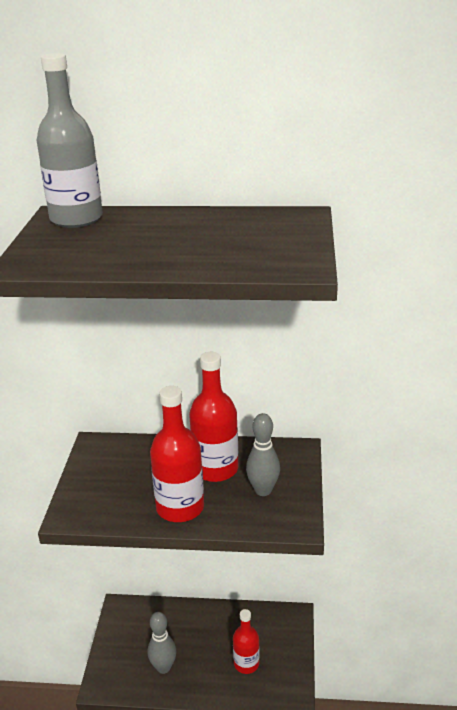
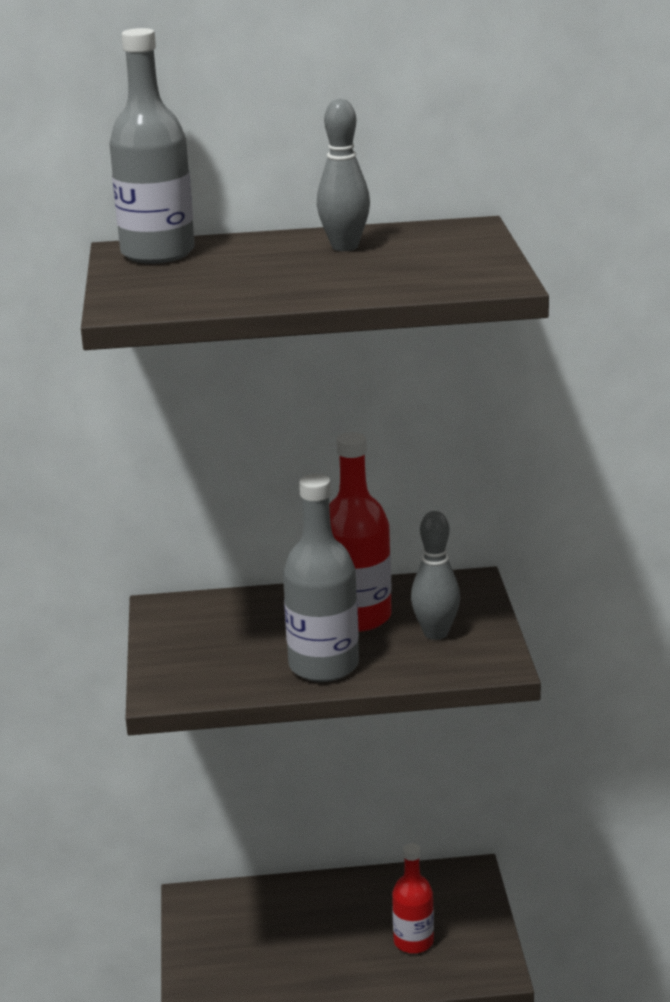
camera: 10 degrees left, 5 degrees down
(163, 667) = (286, 964): grey bowling pin -> grey bowling pin (344, 247)
(180, 508) = (323, 665): red bottle -> grey bottle

